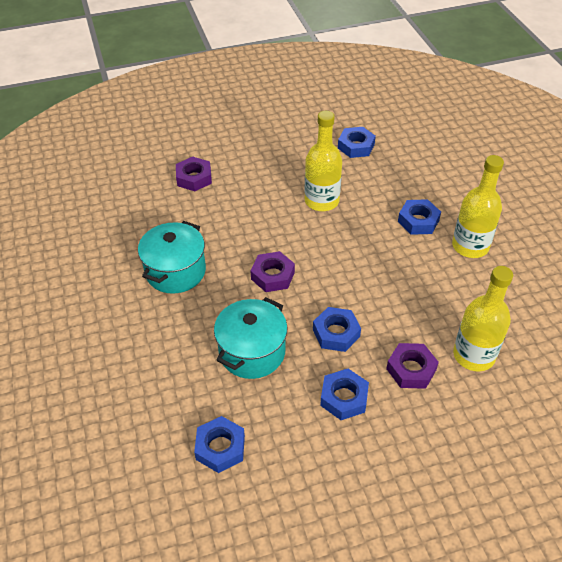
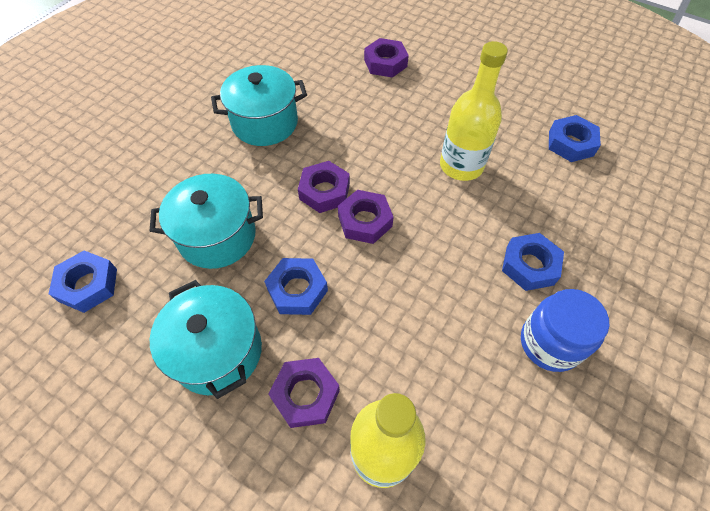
camera: 50 degrees right, 10 degrees up
(317, 270) = (365, 221): none -> purple nut
(344, 398) = (217, 351): blue nut -> turquoise pot
(470, 246) = (550, 343): yellow bottle -> blue jar

